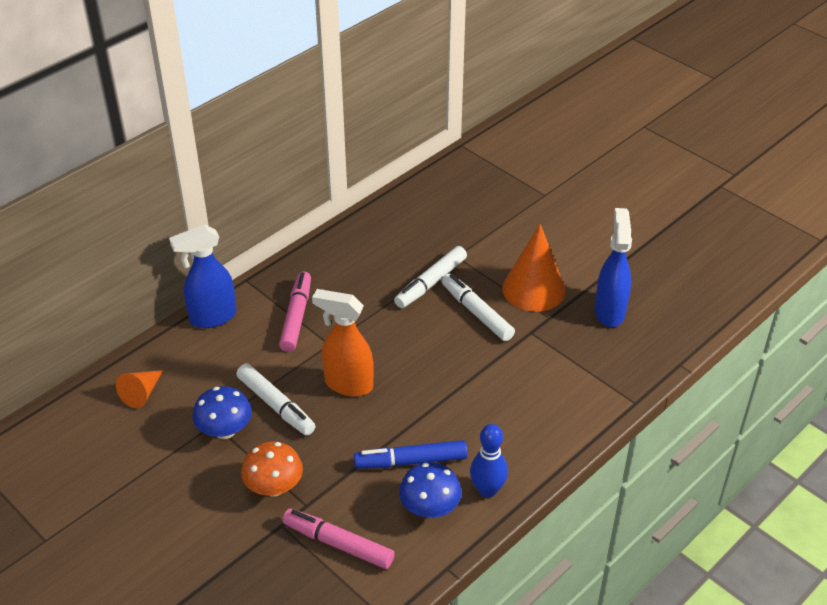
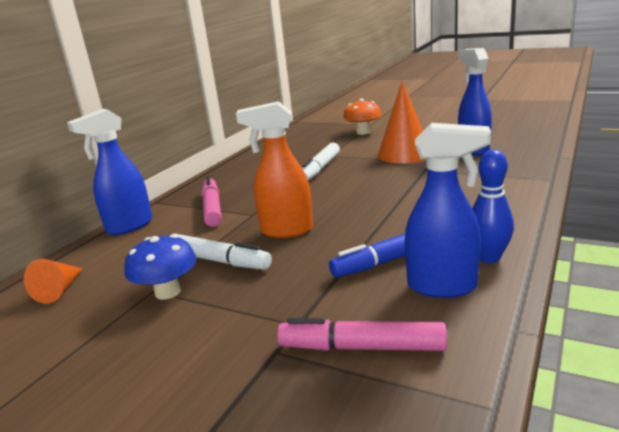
camera: 15 degrees left, 20 degrees down
(274, 487) = (248, 320): orange mushroom -> orange mushroom (363, 132)
(430, 508) = (443, 287): blue mushroom -> blue spray bottle
(476, 313) = (370, 172): white marker -> none

